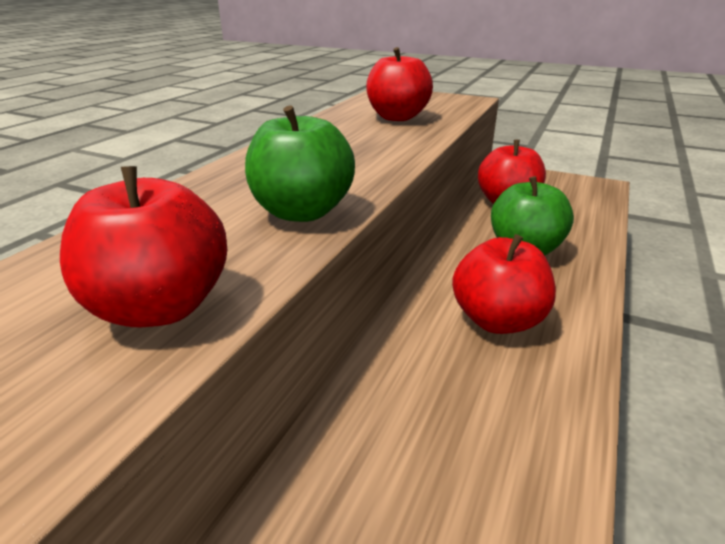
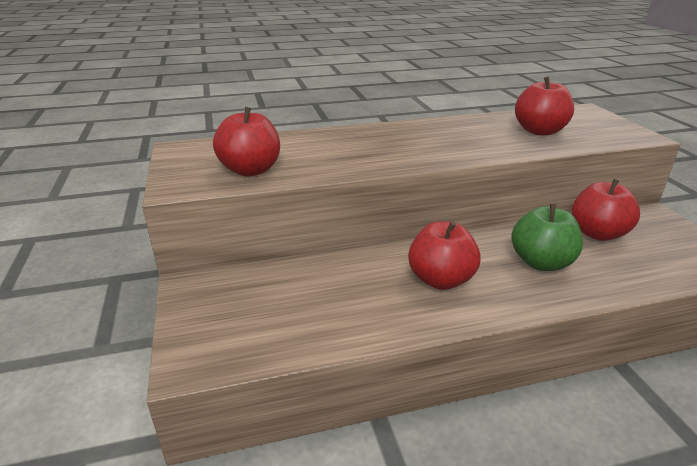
camera: 50 degrees right, 0 degrees up
(302, 212) = (360, 161): green apple -> none

